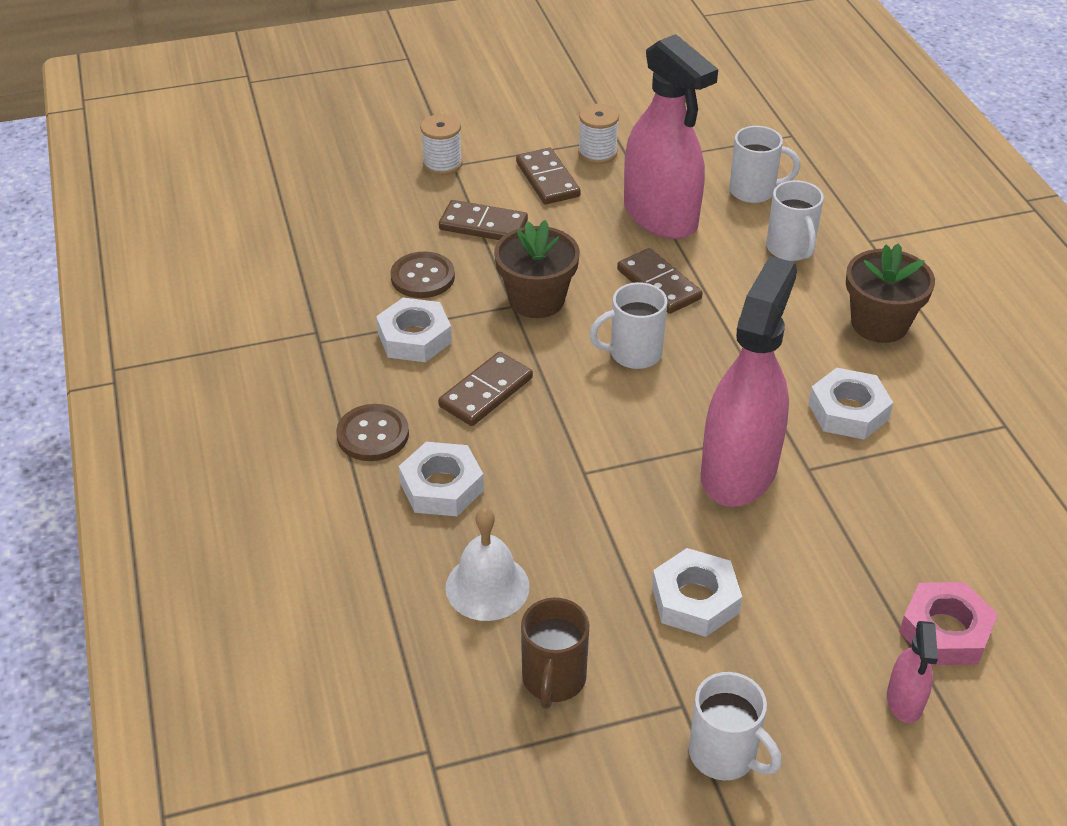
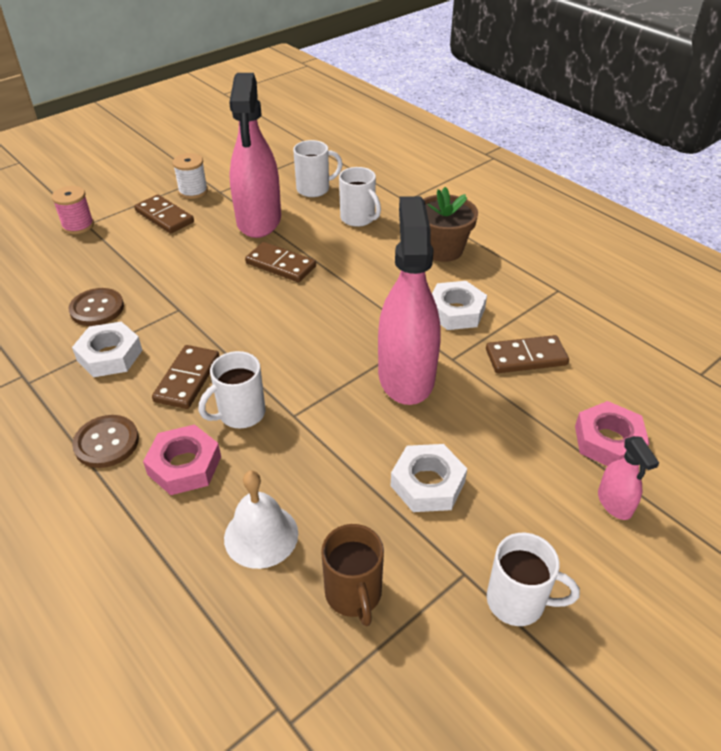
camera: 25 degrees left, 0 degrees up
(441, 486) = (184, 465): white nut -> pink nut
(442, 164) = (78, 225): white spool -> pink spool
(483, 225) = (129, 259): brown domino -> brown domino (526, 357)
(536, 300) = (195, 300): brown flower pot -> none
(633, 354) = (287, 317): white mug -> white mug (240, 414)
(660, 216) = (259, 220): pink spray bottle -> pink spray bottle turned 60 degrees clockwise

